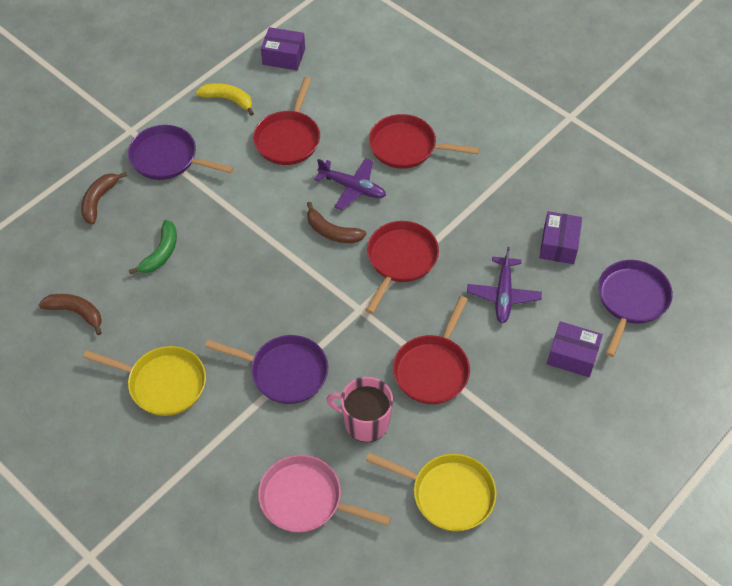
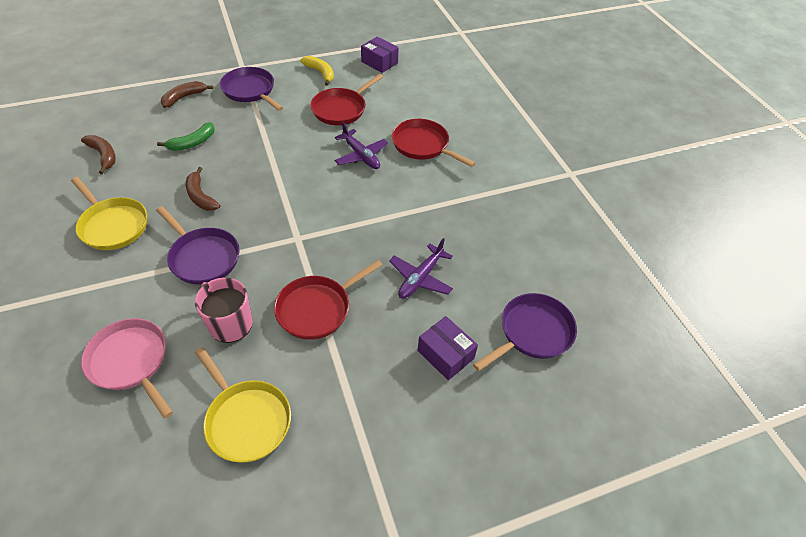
camera: 25 degrees right, 5 degrees down
(332, 232) = (321, 177): brown banana -> brown banana (200, 196)
(400, 260) = (357, 217): red pan -> none
(559, 245) = (496, 260): purple box -> none

